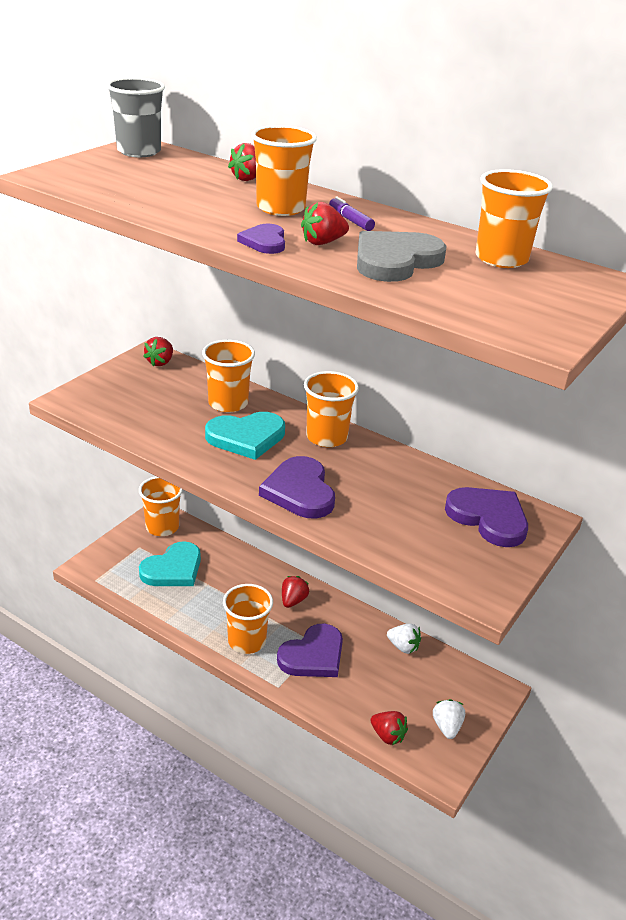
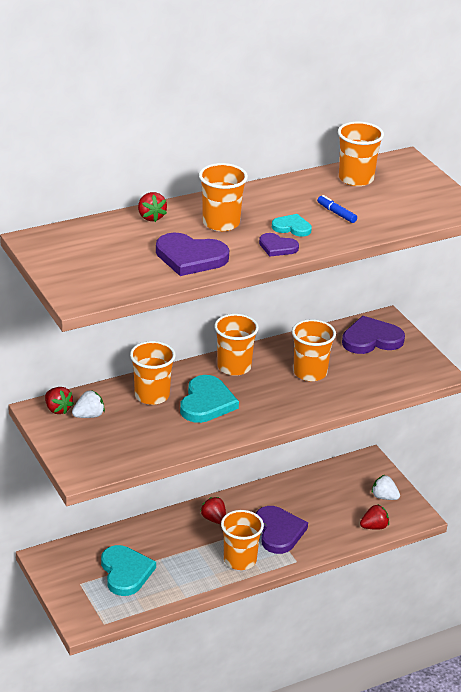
camera: 60 degrees left, 0 degrees up
(139, 151) = (50, 244): grey cup -> none
(162, 527) = (64, 561): orange cup -> orange cup (310, 373)
(300, 491) = (290, 402): purple heart -> purple heart (190, 257)
(322, 242) = (292, 227): red strawberry -> turquoise heart
(350, 220) = (261, 205): purple marker -> none
(395, 261) = (336, 213): grey heart -> blue marker
(403, 647) = (301, 484): white strawberry -> white strawberry (89, 415)

